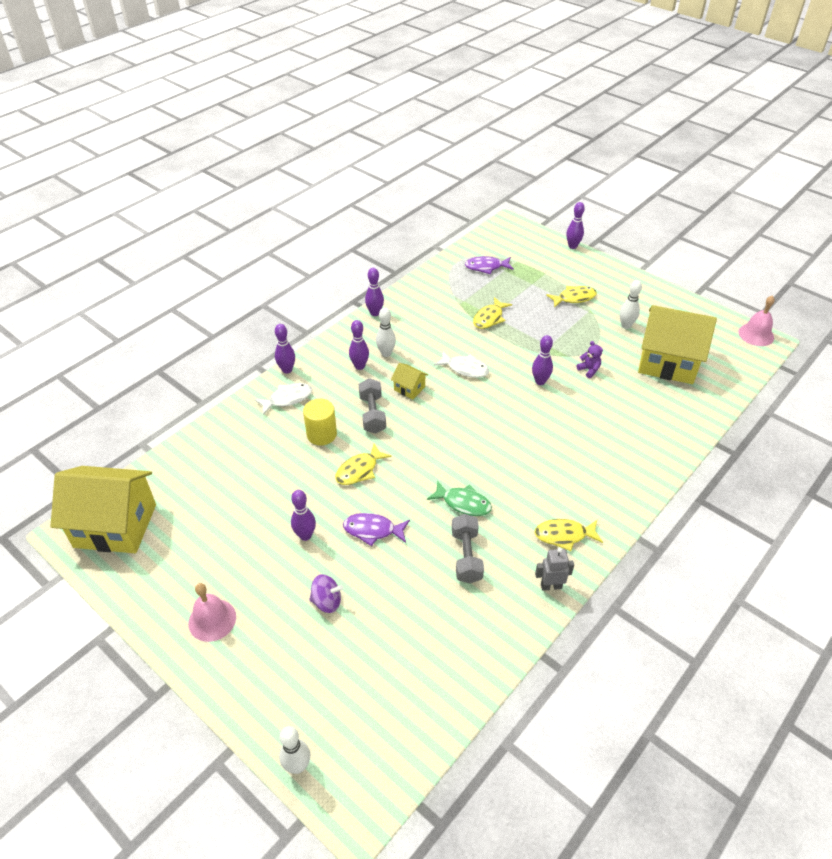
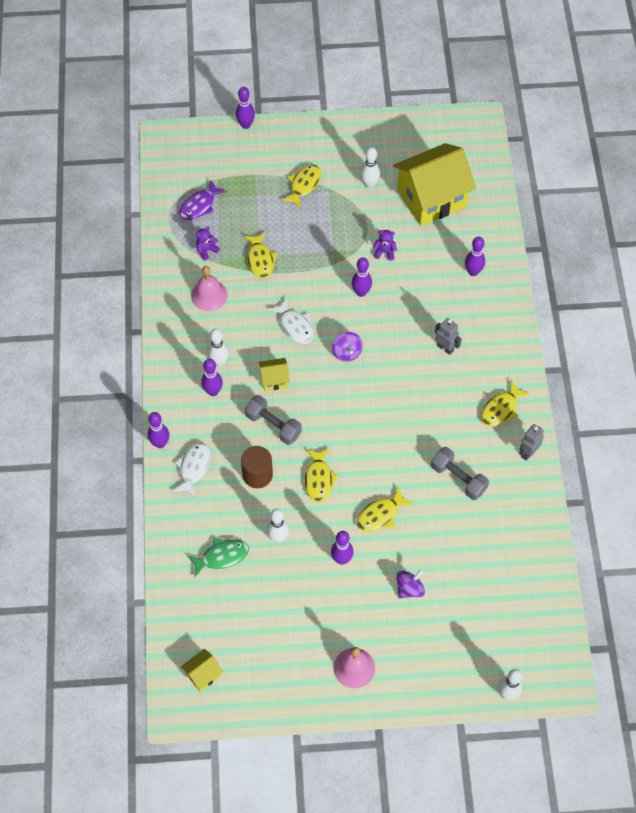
camera: 45 degrees left, 15 degrees up
(115, 525) = (203, 674): yellow house -> yellow house, size x0.42
(282, 483) = (278, 538): none -> white bowling pin
(321, 434) = (257, 475): yellow cylinder -> brown cylinder
(373, 530) = (380, 515): purple fish -> yellow fish
(375, 313) = (163, 329): purple bowling pin -> purple bowling pin (473, 272)
(459, 291) = (206, 250): none -> purple teddy bear
(463, 503) = (415, 441): green fish -> green fish (221, 556)
(465, 369) = (295, 326): white fish -> white fish turned 75 degrees clockwise
(482, 409) = (347, 352): none -> purple spinning top
(565, 460) = (445, 348): none -> grey robot
(756, 334) = (467, 119): pink bell -> pink bell (209, 295)

